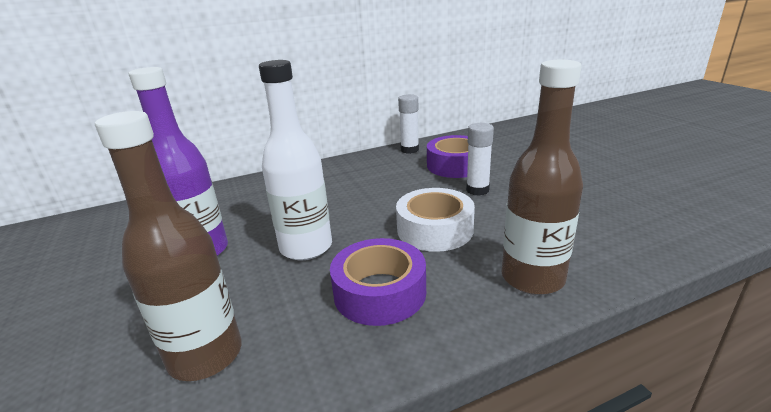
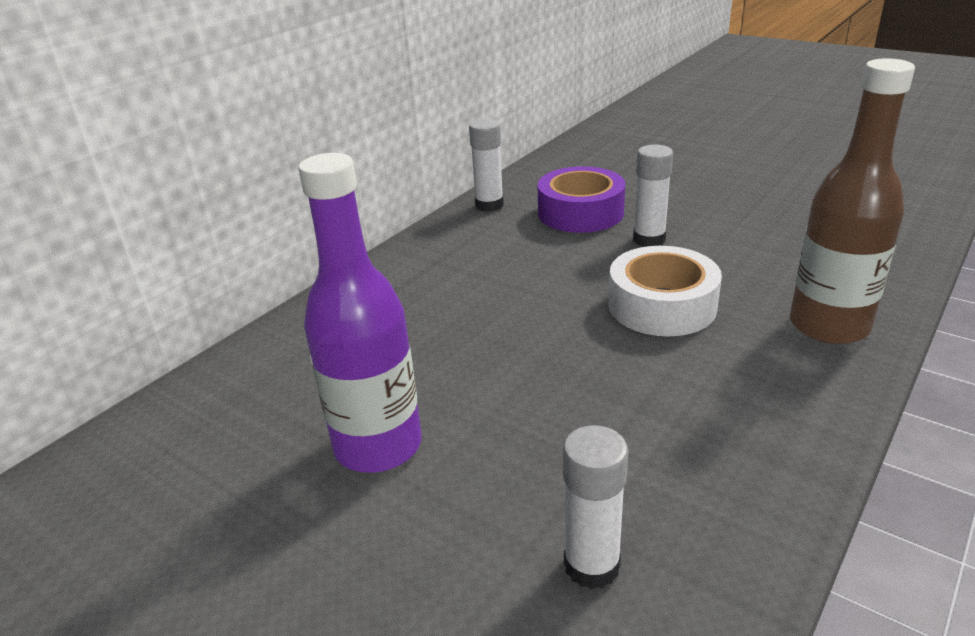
camera: 30 degrees left, 5 degrees up
(205, 355) = (591, 565): brown bottle -> white glue stick
(306, 247) = (529, 384): white bottle -> none
(379, 292) = (696, 402): purple tape -> none

